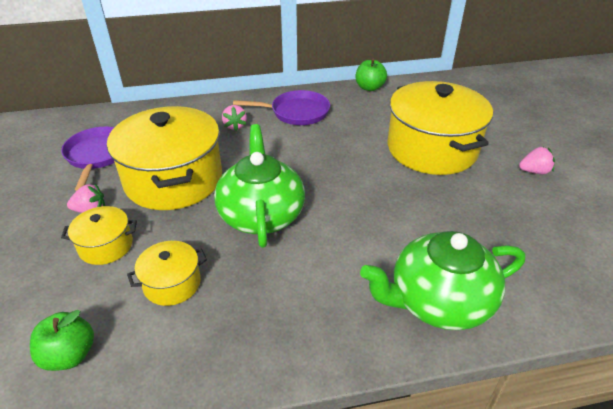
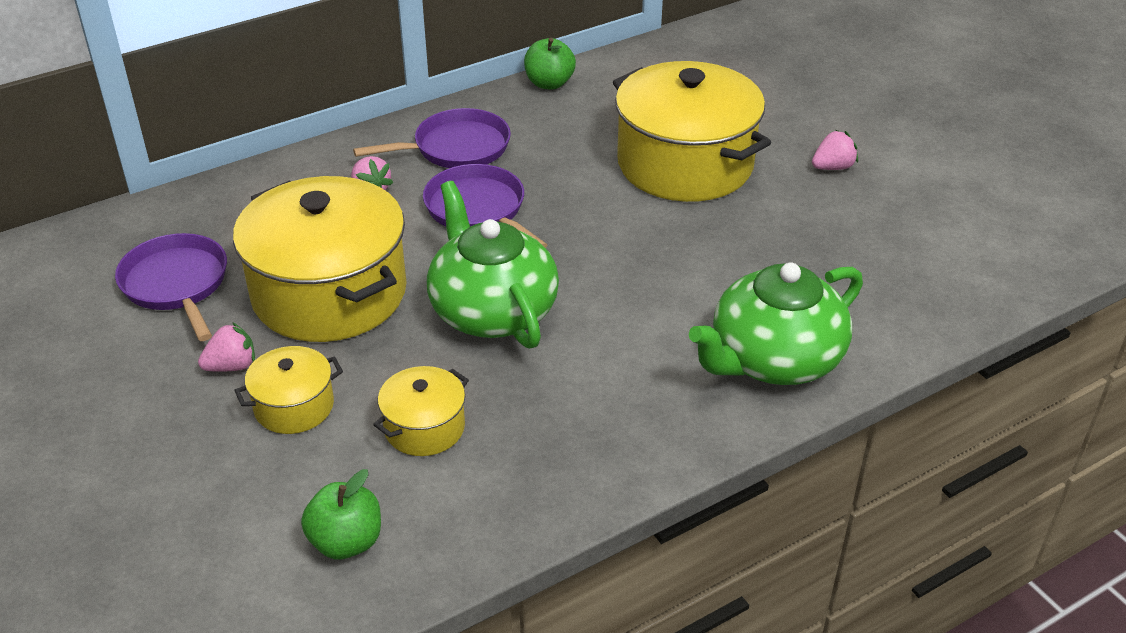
camera: 20 degrees left, 0 degrees up
(289, 149) = (478, 209): none -> purple pan

